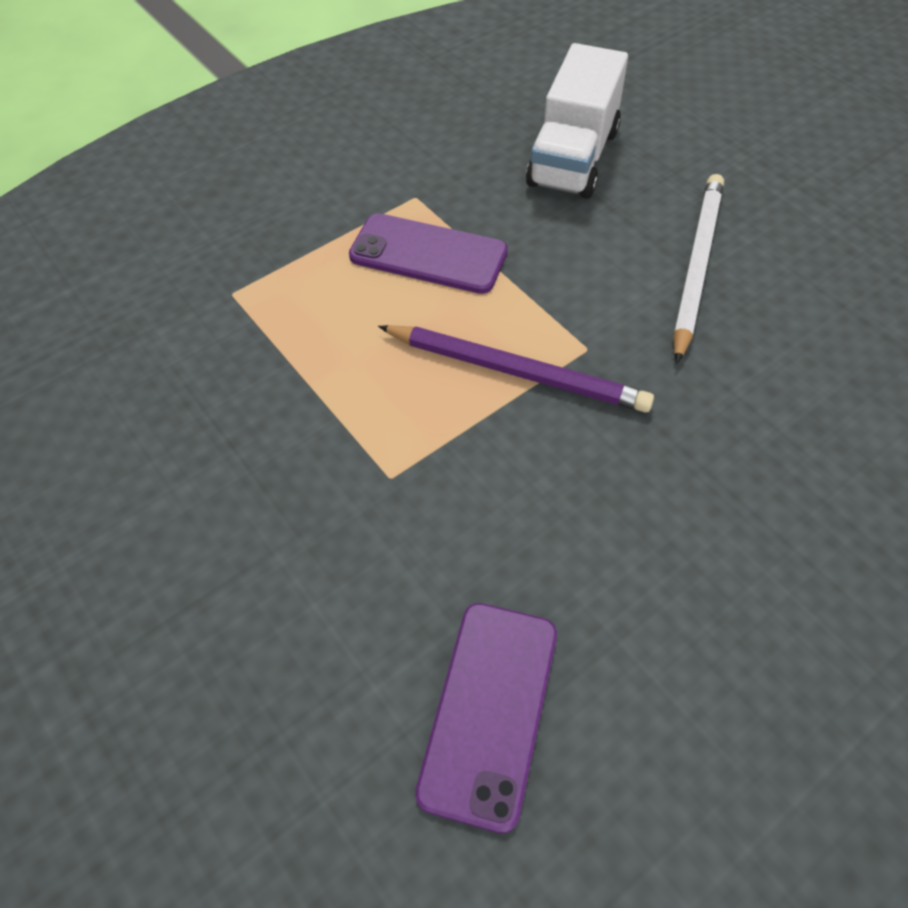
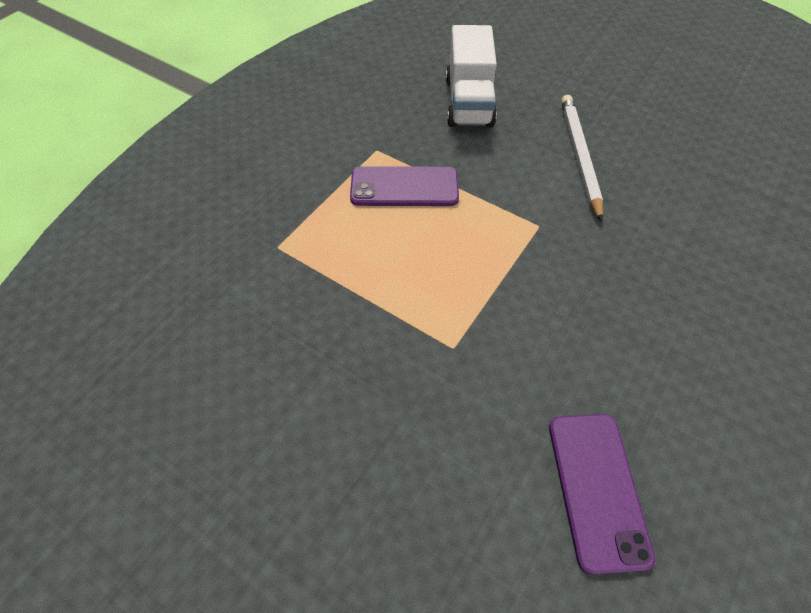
camera: 20 degrees left, 0 degrees up
(516, 371) = (501, 252): purple pencil -> none

